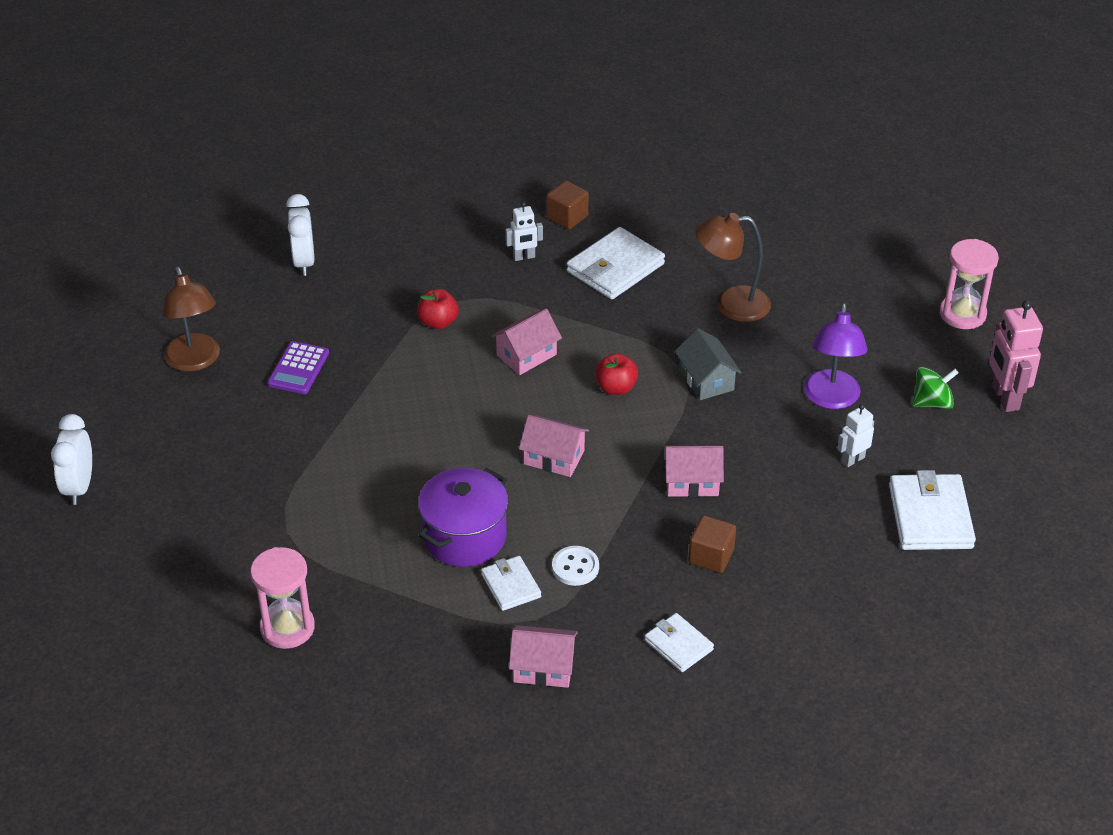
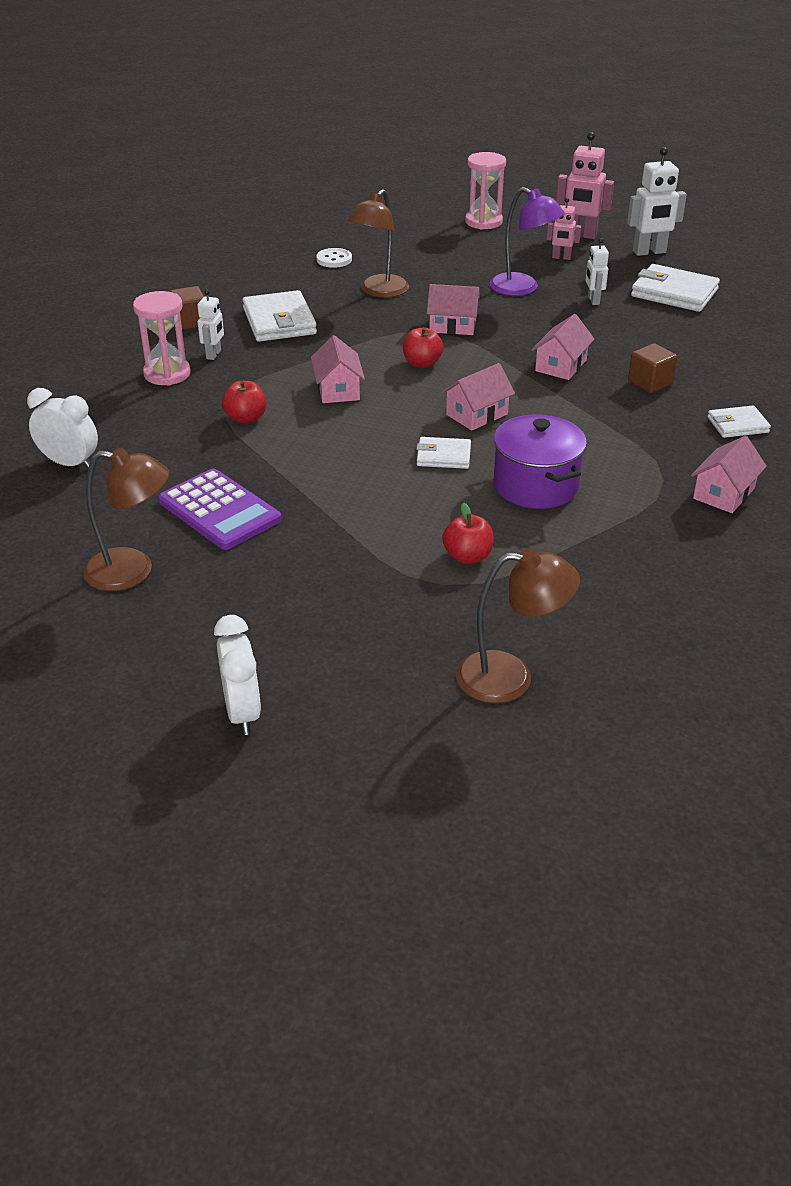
camera: 60 degrees left, 5 degrees down
(79, 487) = (242, 712): white clock -> white clock turned 135 degrees counterclockwise
(195, 612) = (510, 677): none -> brown lamp
(287, 628) = (577, 621): pink hourglass -> pink hourglass (167, 374)
(298, 368) = (219, 510): purple calculator -> purple calculator, size x1.52
(331, 532) = (467, 556): none -> red apple
(510, 586) = (614, 480): white wallet -> white wallet (443, 456)
(575, 567) = (616, 443): white button -> white button (334, 259)
(706, 380) = (452, 326): grey house -> pink house
(932, 402) = (561, 258): green spinning top -> pink robot
(1016, 466) = (649, 252): none -> white robot

